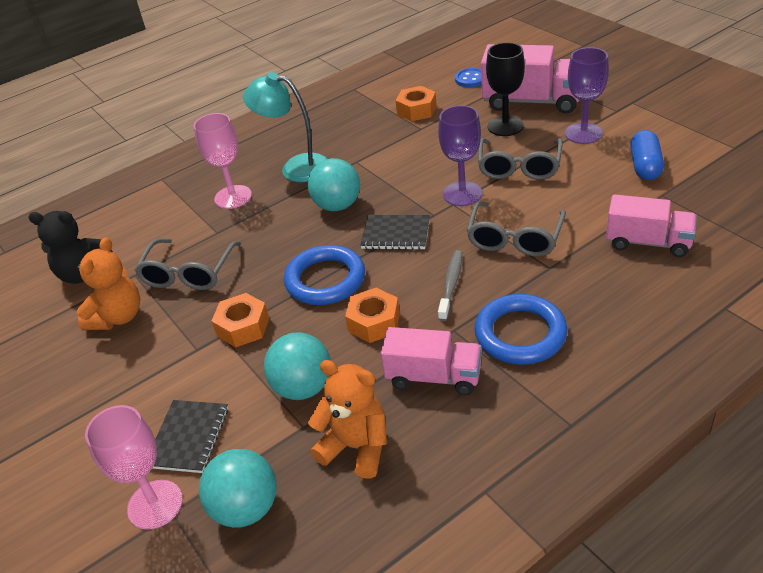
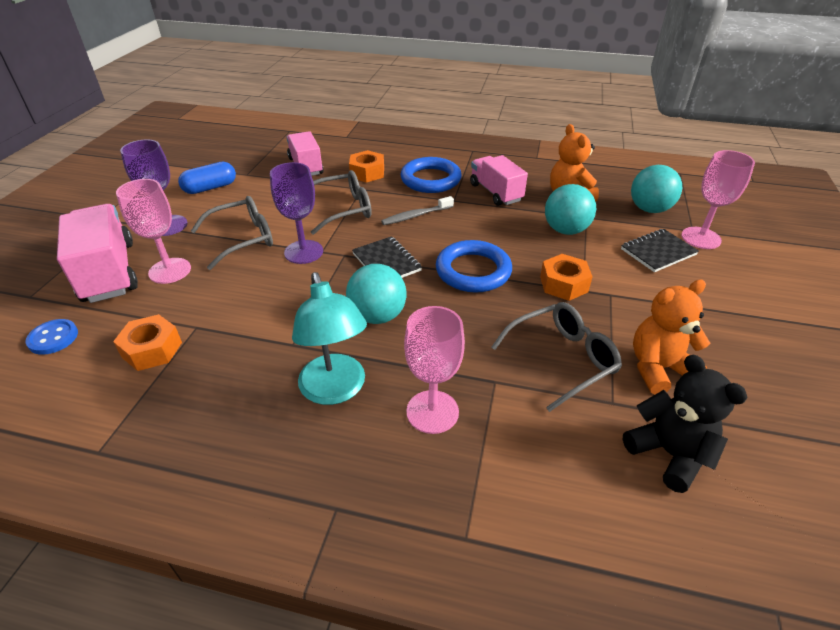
camera: 135 degrees left, 0 degrees up
(374, 322) = (484, 230): orange nut -> orange nut (367, 173)
(505, 126) = (170, 271): black goblet -> pink goblet

